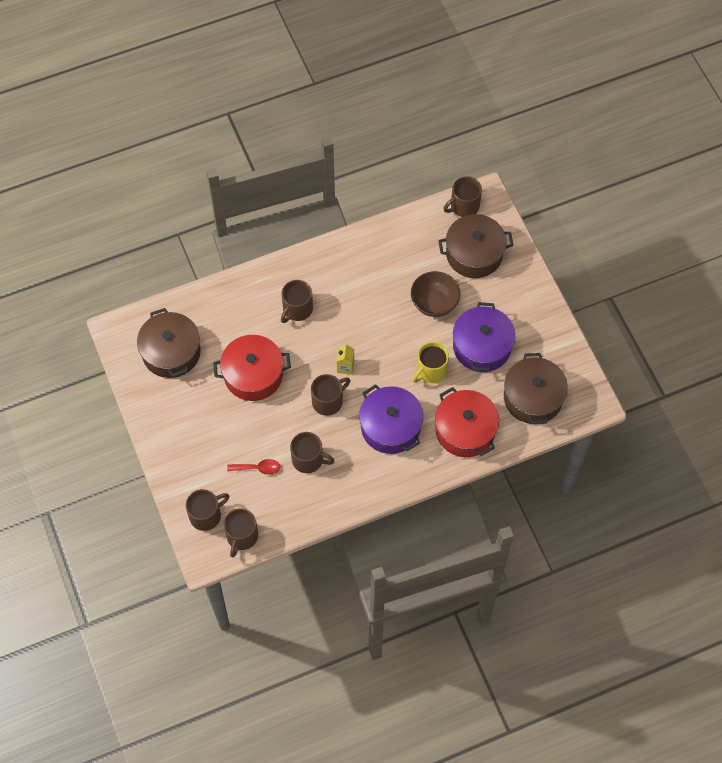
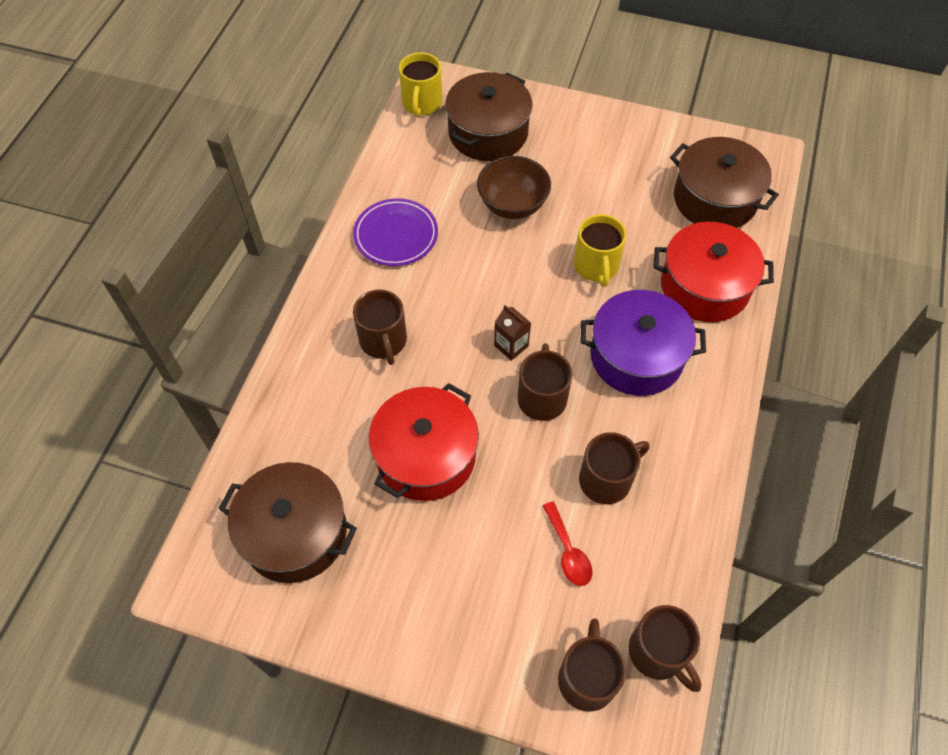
camera: 50 degrees left, 5 degrees down
(258, 468) = (568, 551): red spoon -> red spoon turned 120 degrees clockwise
(345, 366) = (511, 346): yellow carton -> brown carton
(364, 265) = (396, 235): none -> purple plate
(464, 206) = (421, 103): brown mug -> yellow mug
(482, 346) = (609, 201): purple pot -> none

